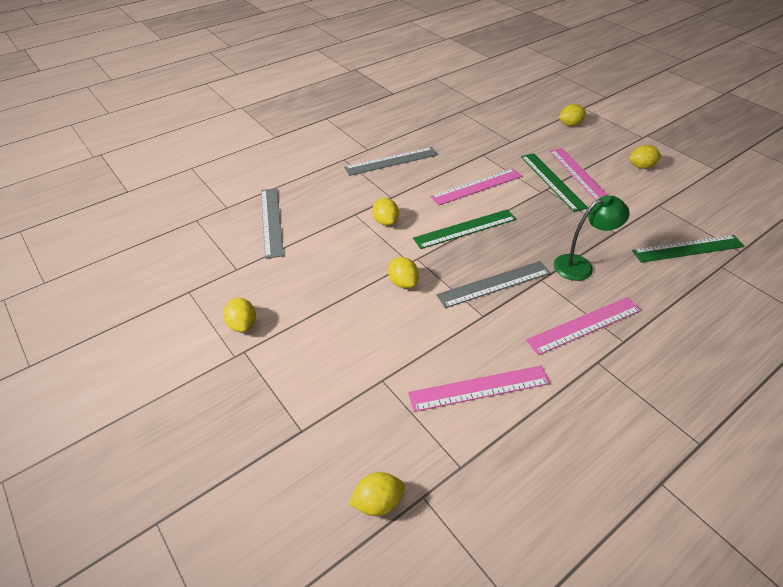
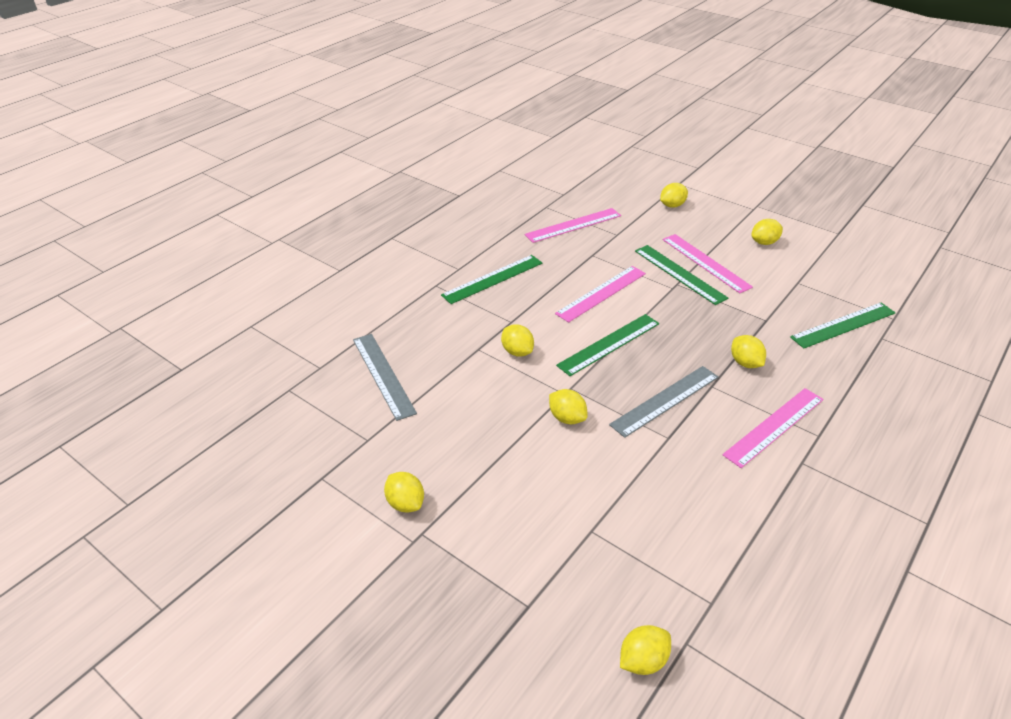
camera: 15 degrees left, 5 degrees down
(391, 161) = (493, 279): grey ruler -> green ruler
(479, 388) = (696, 516): pink ruler -> pink ruler (573, 225)
(580, 265) = (745, 363): green lamp -> yellow lemon

